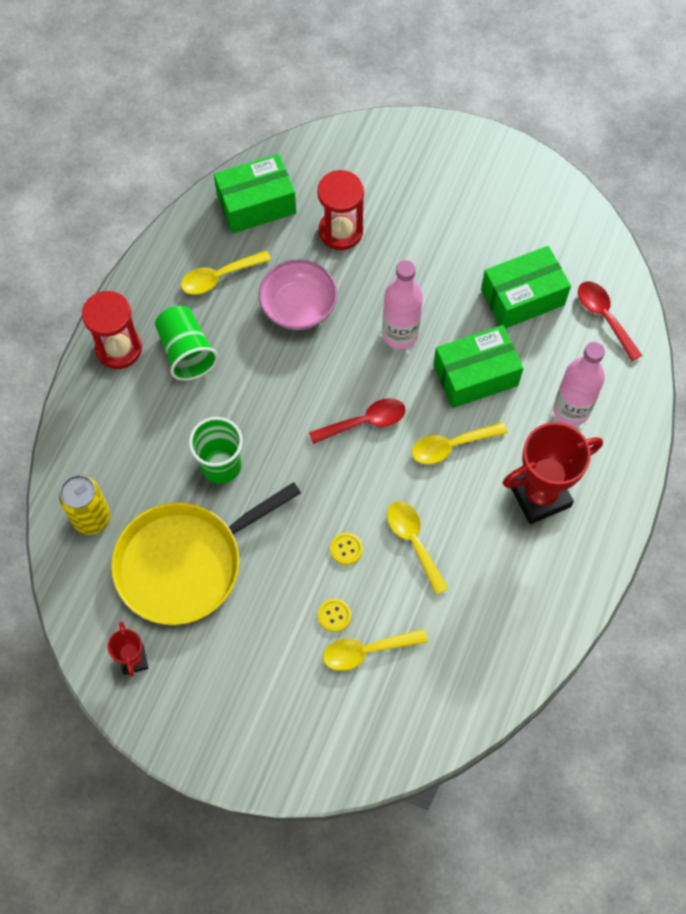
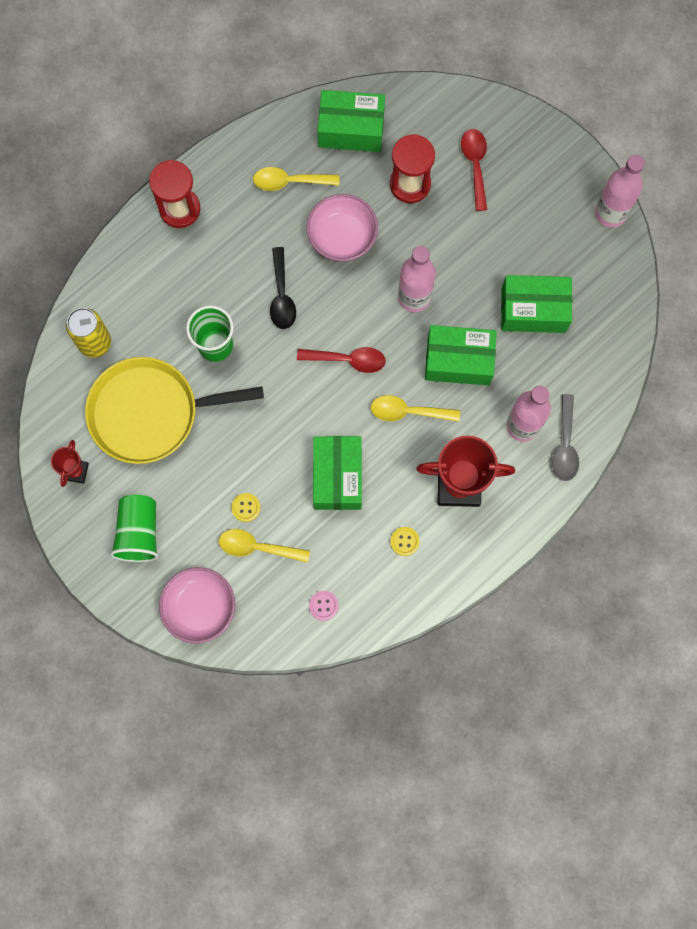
camera: 25 degrees right, 10 degrees up
(186, 352) = (232, 236): green cup -> green cup (139, 532)
(266, 389) = (282, 296): none -> black spoon
(337, 742) = (200, 607): none -> pink bowl
(346, 549) = (281, 458): yellow button -> yellow button (404, 541)
(413, 541) = (337, 477): yellow spoon -> green box
(466, 679) = (323, 605): none -> pink button
(547, 179) = (610, 213): none -> pink bottle
(604, 317) = (593, 358): red spoon -> red spoon (475, 165)
(622, 410) = (565, 445): none -> grey spoon

